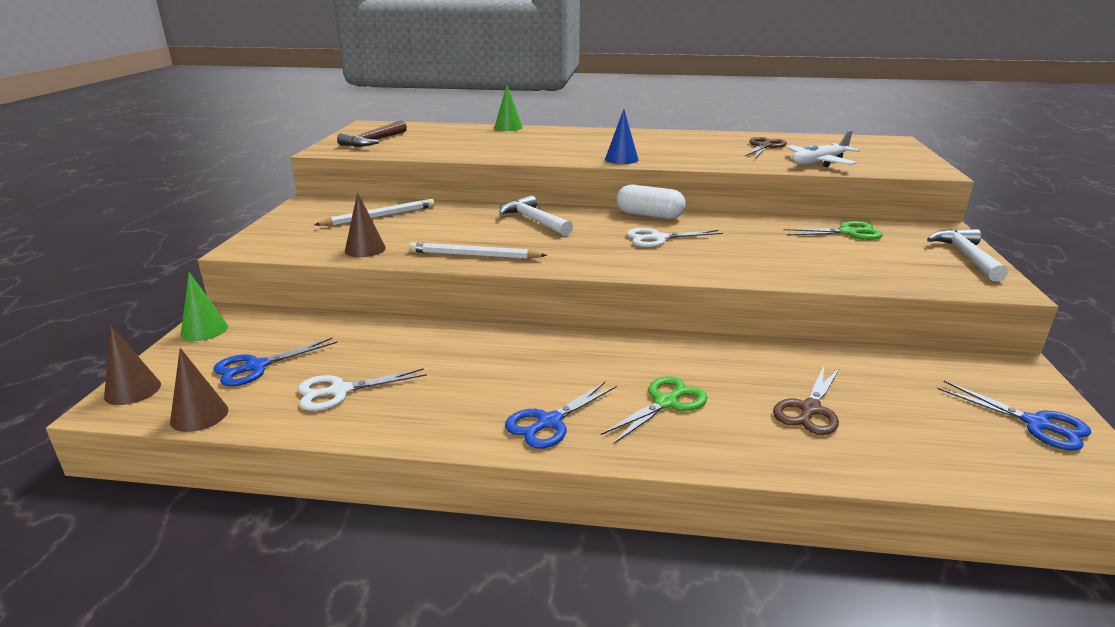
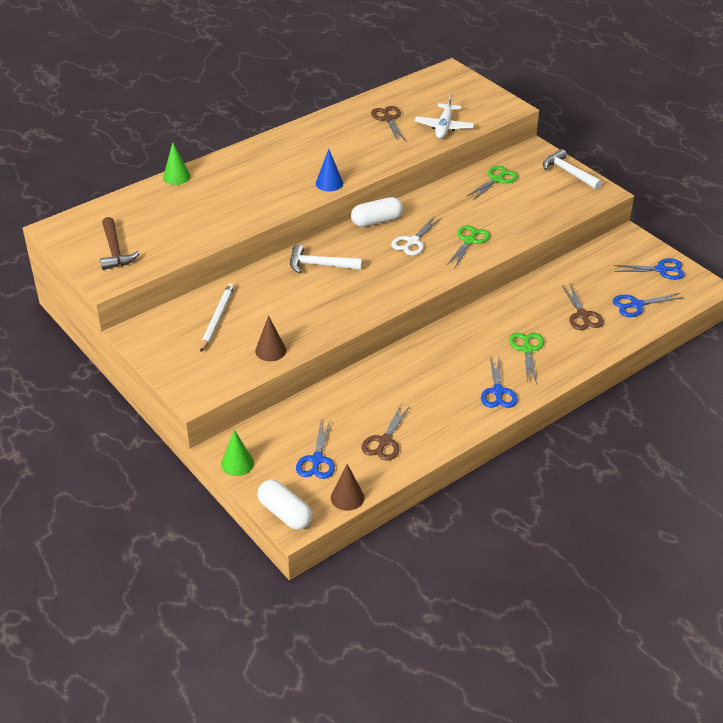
camera: 45 degrees left, 15 degrees up
(132, 390) = (285, 513): brown cone -> white capsule
(339, 391) = (384, 442): white scissors -> brown scissors
(474, 255) = (341, 316): white pencil -> none
(726, 259) = (469, 241): none -> green scissors
(927, 442) = (636, 305): none -> blue scissors

